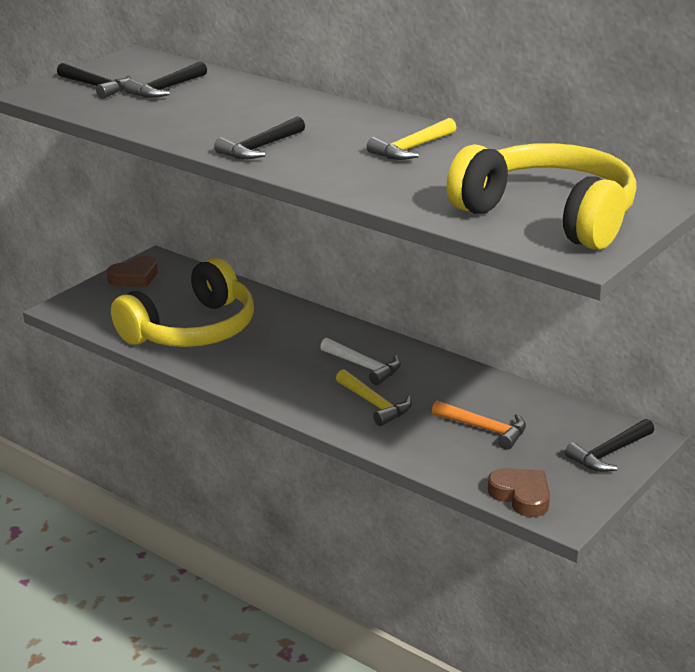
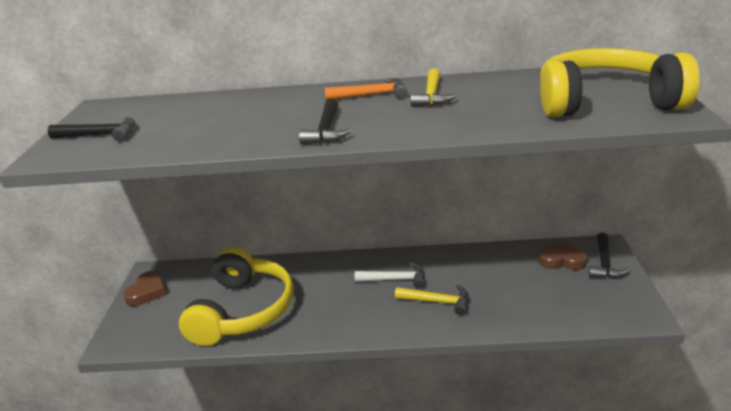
camera: 35 degrees left, 0 degrees up
(166, 89) = (167, 118): black hammer -> none
(484, 429) = (522, 284): orange hammer -> orange hammer (371, 95)
(521, 496) = (606, 316): brown heart -> brown heart (562, 260)

